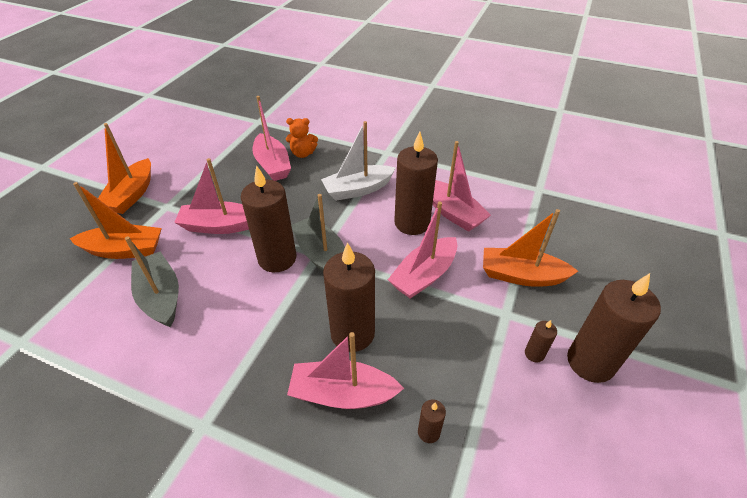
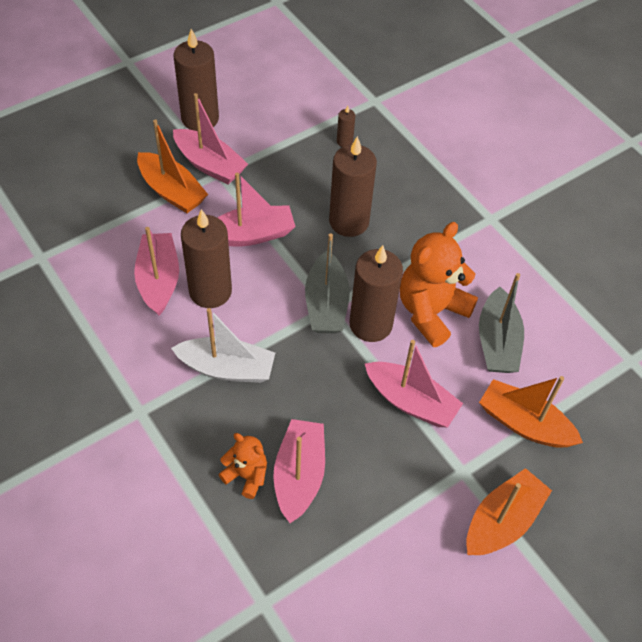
camera: 150 degrees left, 10 degrees up
(230, 292) = (431, 312): none -> orange teddy bear
(342, 393) = (384, 188): pink boat -> pink boat (210, 165)
(534, 354) = (231, 141): brown candle -> none

